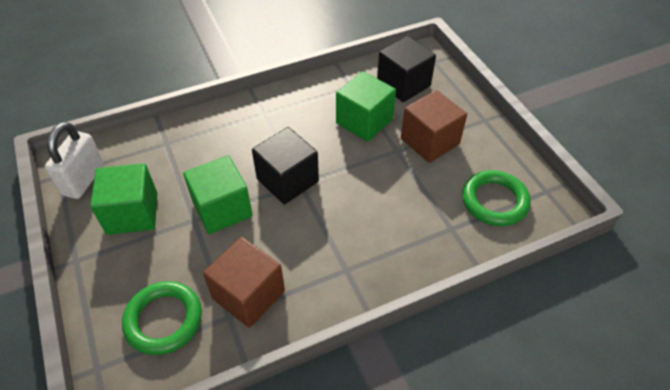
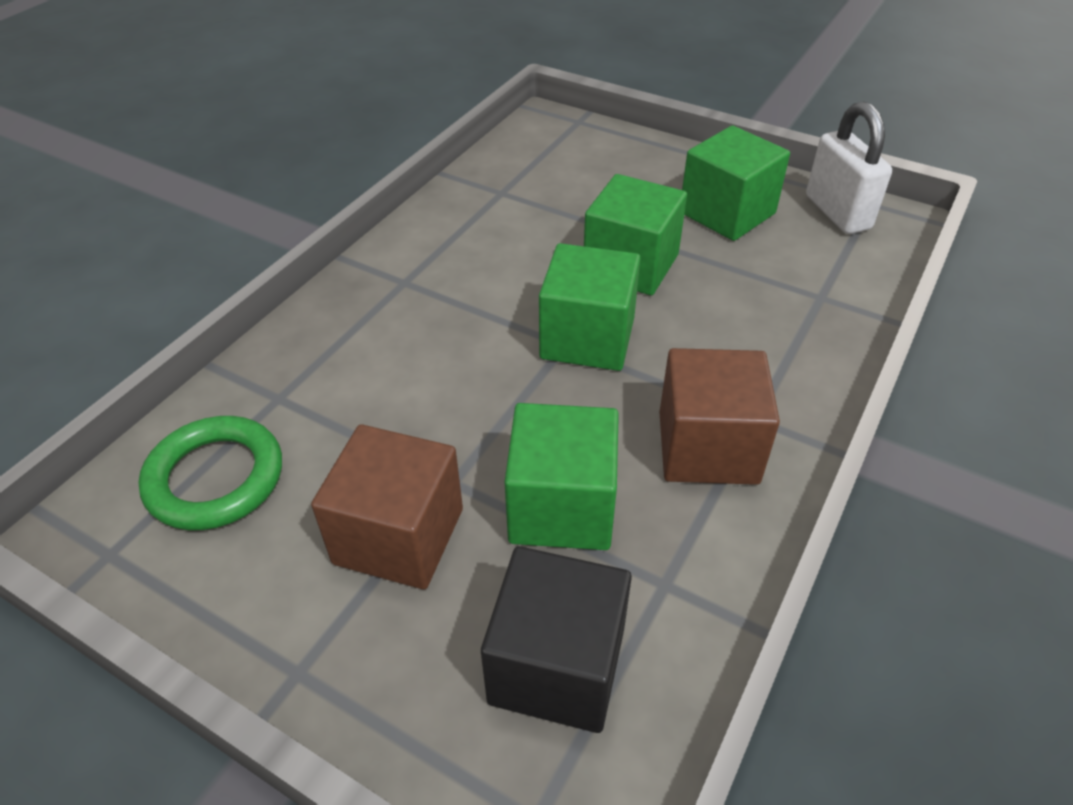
camera: 145 degrees right, 5 degrees down
(164, 320) = (562, 164): green ring -> none
(248, 295) = (499, 213): brown cube -> brown cube (708, 447)
(287, 180) = (587, 338): black cube -> green cube

